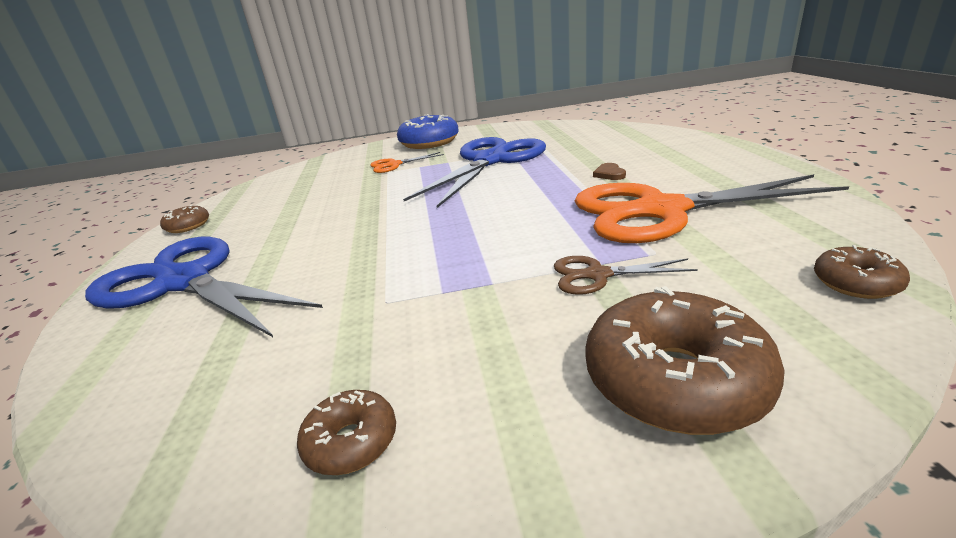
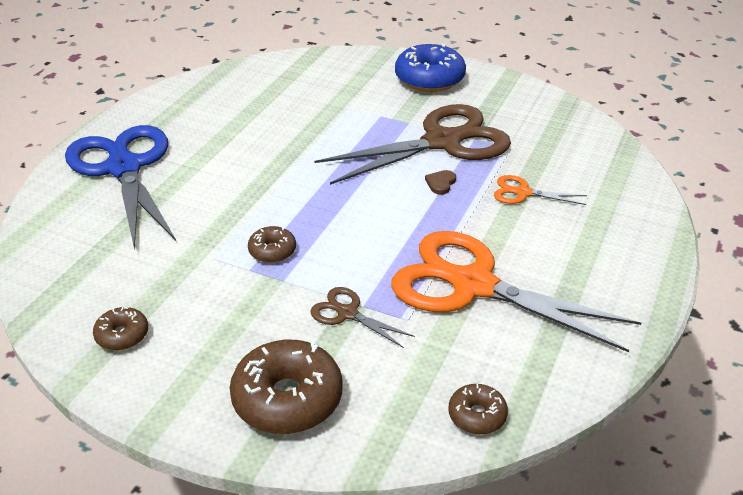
camera: 30 degrees right, 10 degrees up
(188, 226) = (162, 102): brown donut -> brown donut (272, 251)
(394, 165) = (364, 101): orange scissors -> orange scissors (523, 193)
(490, 161) = (442, 142): blue scissors -> brown scissors
(609, 174) = (504, 220): brown heart -> brown heart (440, 183)

